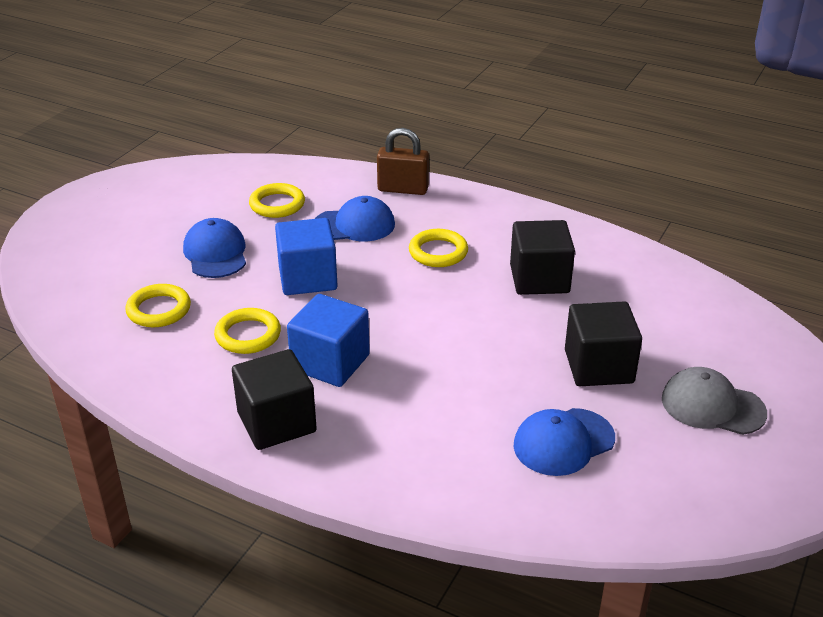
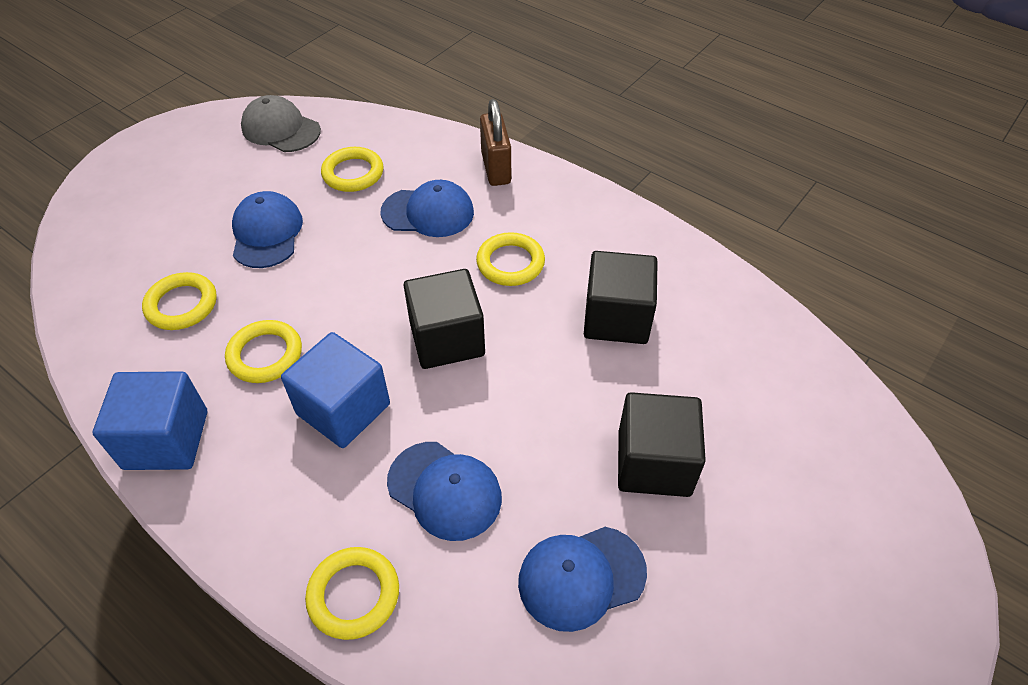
camera: 10 degrees right, 15 degrees up
(276, 422) = (257, 490): black cube -> black cube (447, 339)
(307, 278) = (355, 281): blue cube -> blue cube (166, 439)
(384, 476) = (354, 595): none -> yellow ring
(403, 189) = (496, 168): brown padlock -> brown padlock turned 60 degrees clockwise
(435, 403) = (444, 490): none -> blue cap
(712, 406) = (780, 549): grey cap -> grey cap (281, 129)

